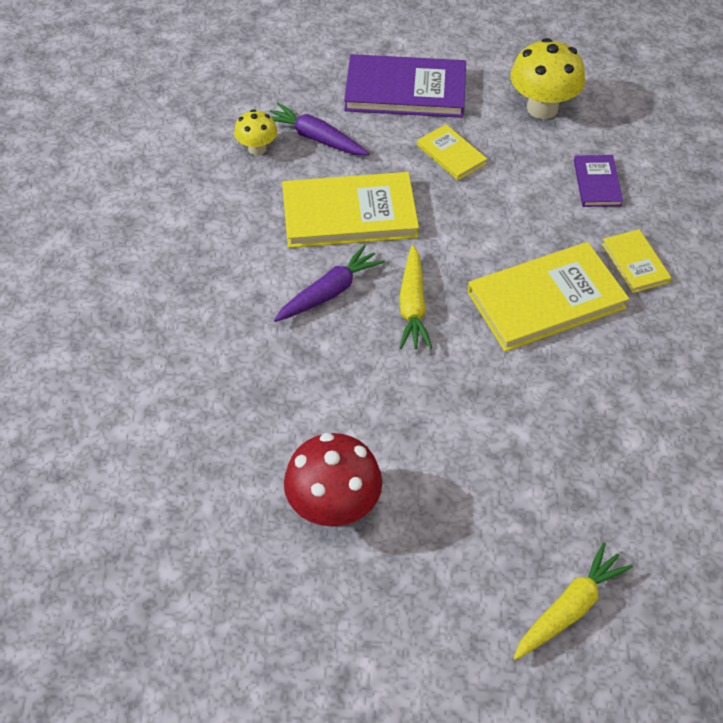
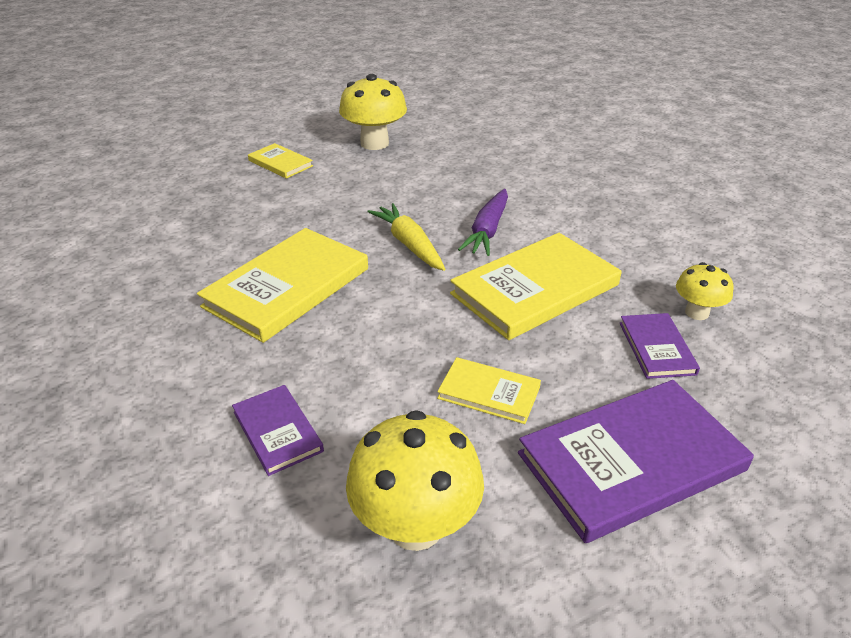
camera: 150 degrees right, 15 degrees down
(316, 138) = (656, 348): purple carrot -> purple book
(334, 507) = (374, 143): red mushroom -> yellow mushroom
(569, 608) = (200, 149): yellow carrot -> none
(635, 263) = (199, 352): yellow book -> yellow book (280, 163)

